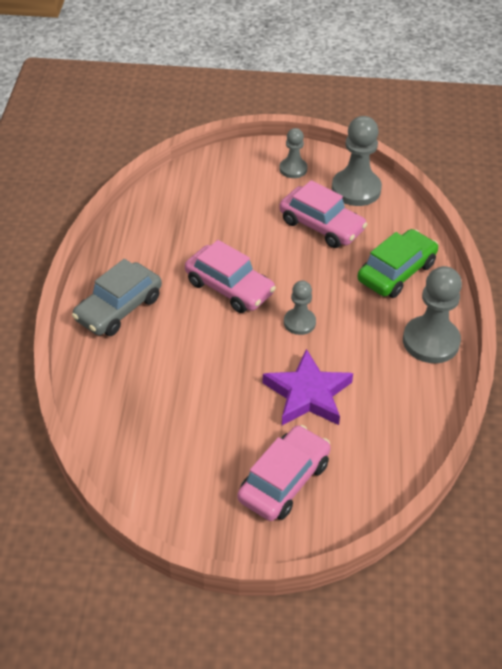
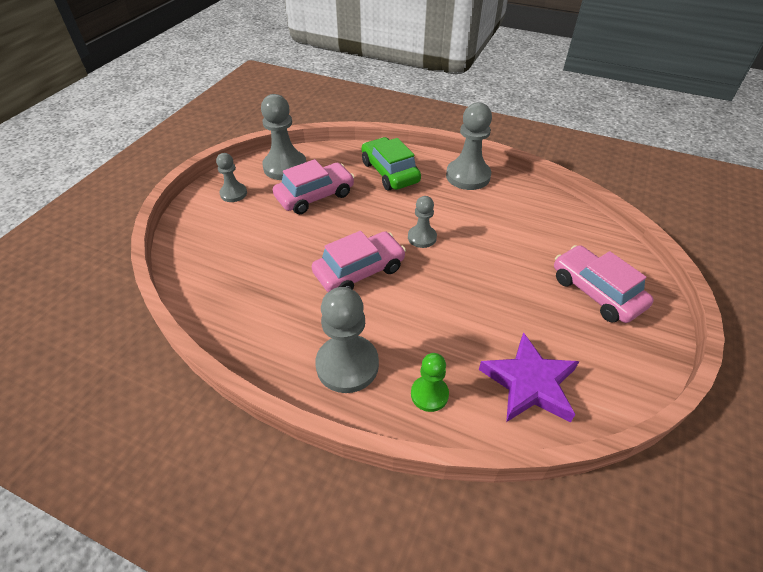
camera: 70 degrees left, 0 degrees up
(107, 367) = (429, 394): none -> green pawn
(118, 308) = (347, 365): grey car -> grey pawn
(308, 394) = (504, 253): purple star -> purple star (529, 383)

